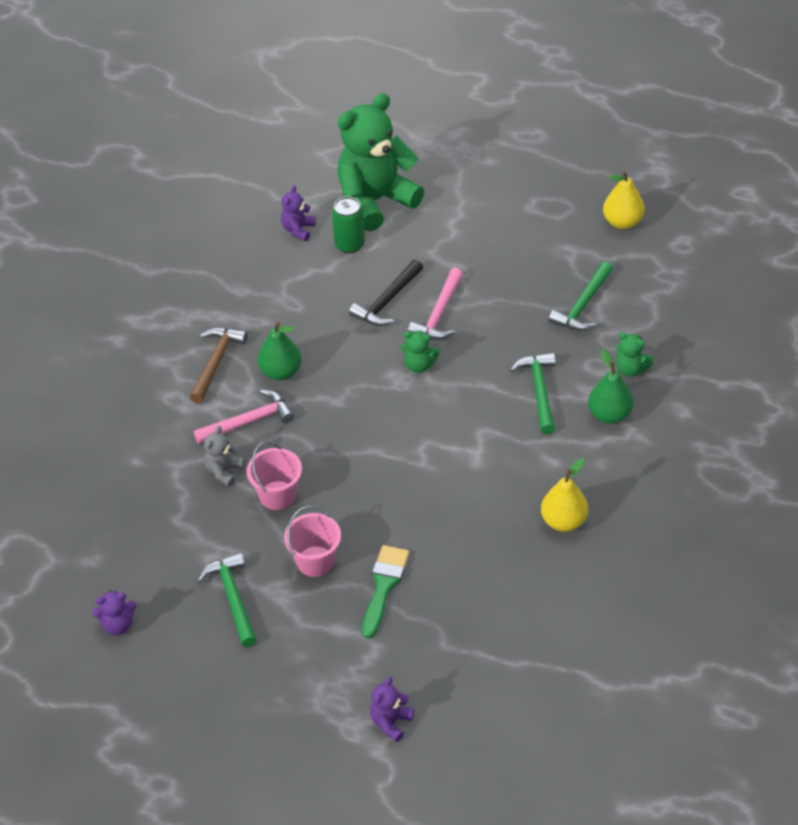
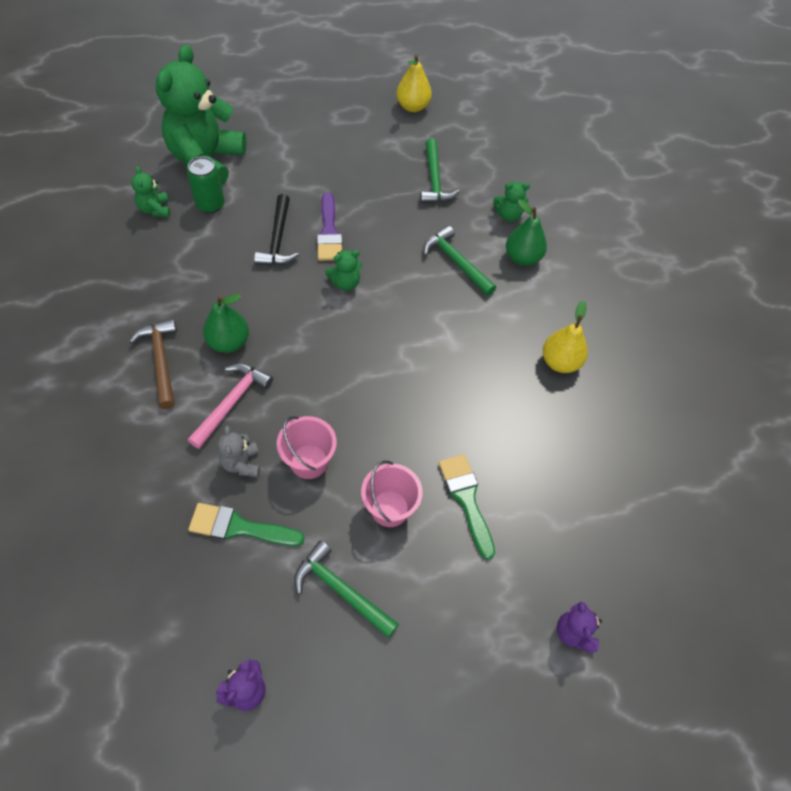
camera: 40 degrees left, 10 degrees up
(189, 516) = (239, 527): none -> green brush
(298, 230) = (155, 209): purple teddy bear -> green teddy bear
(439, 314) = (329, 232): pink hammer -> purple brush

